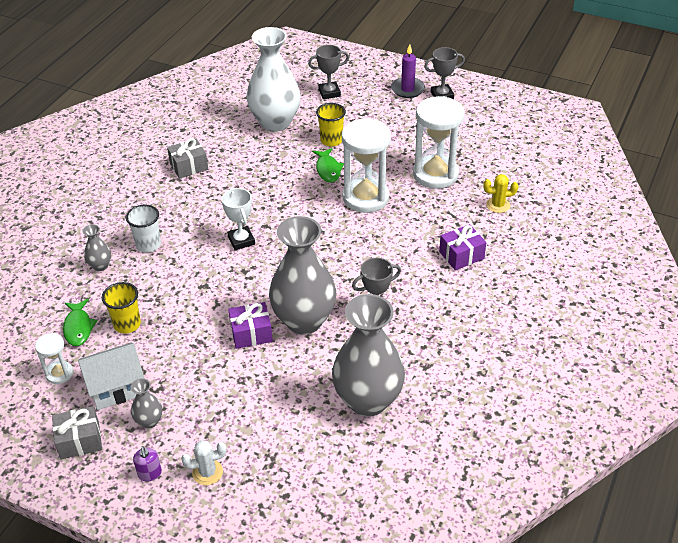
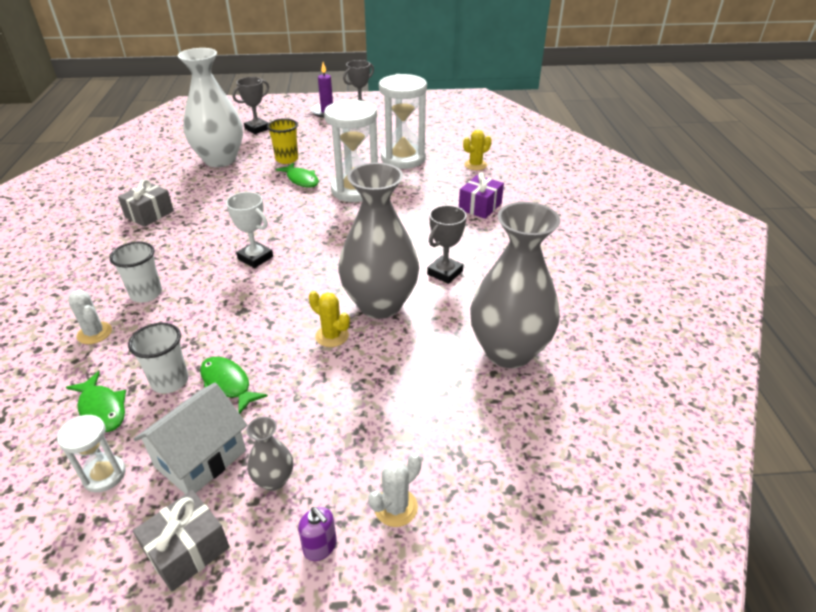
camera: 30 degrees left, 5 degrees down
(100, 266) = (94, 333): grey vase -> white cactus
(127, 324) = (170, 381): yellow cup -> white cup
(160, 342) = (227, 384): none -> green fish
(251, 333) = (332, 336): purple gift -> yellow cactus

